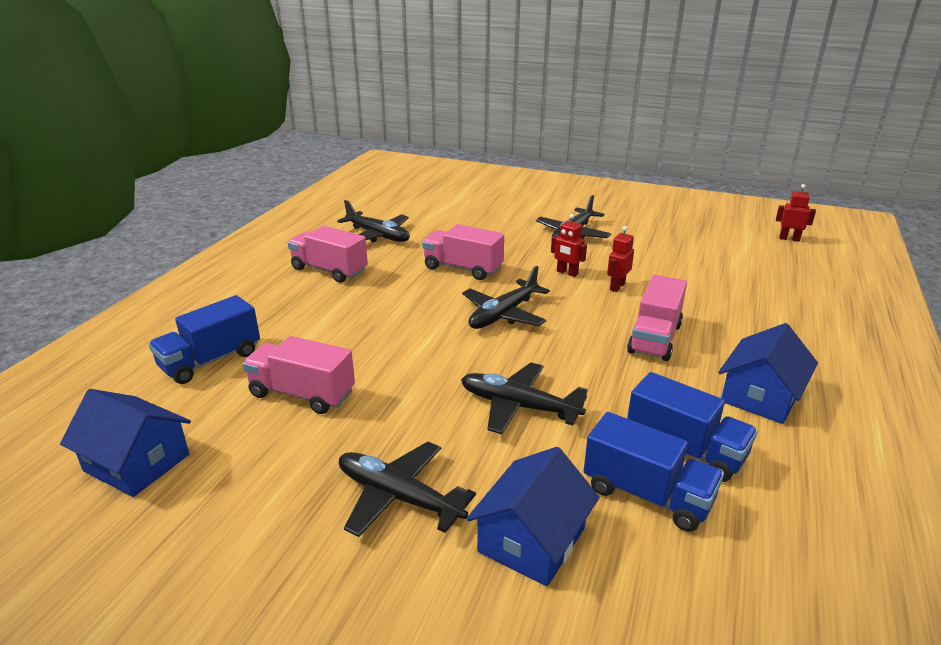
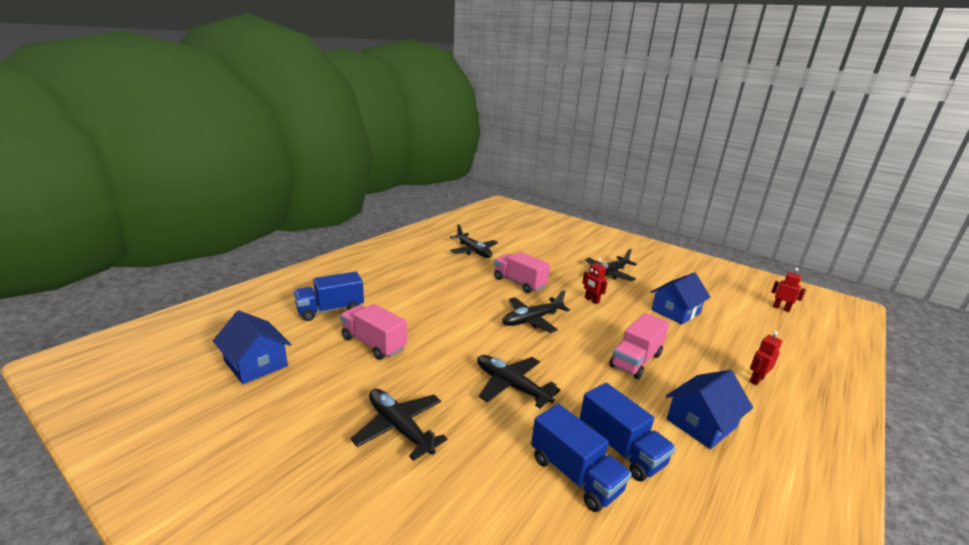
camera: 15 degrees right, 5 degrees down
(329, 270) = (431, 268): pink truck -> none
(531, 540) = (474, 483): blue house -> blue house (675, 311)
(617, 286) = (624, 317): red robot -> red robot (756, 379)

